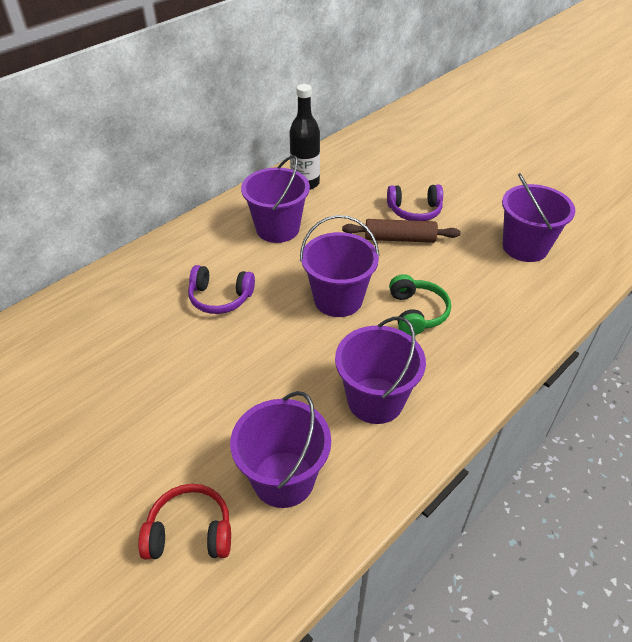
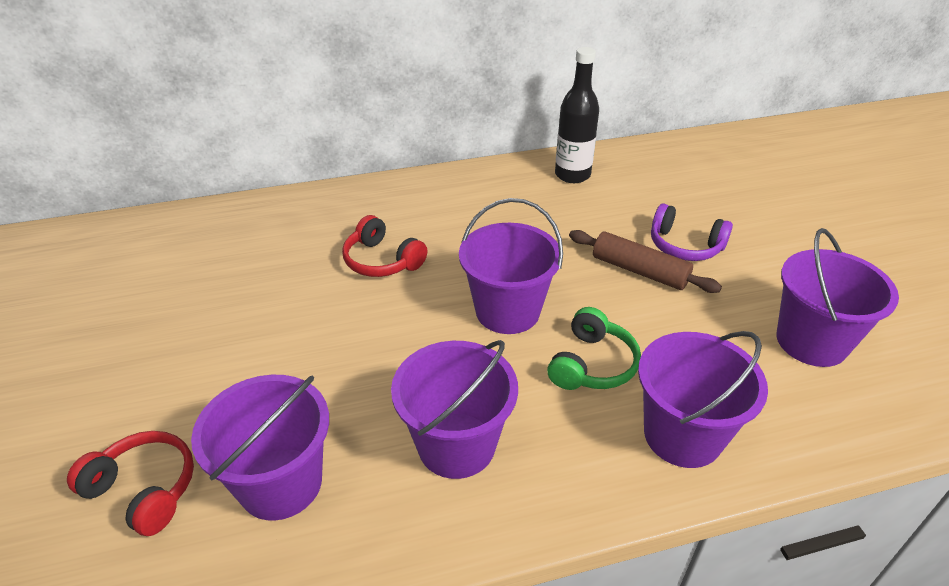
camera: 30 degrees right, 5 degrees down
(220, 298) = (382, 261): purple headphones -> red headphones
(277, 229) = (502, 212): purple bucket -> purple bucket (682, 435)

